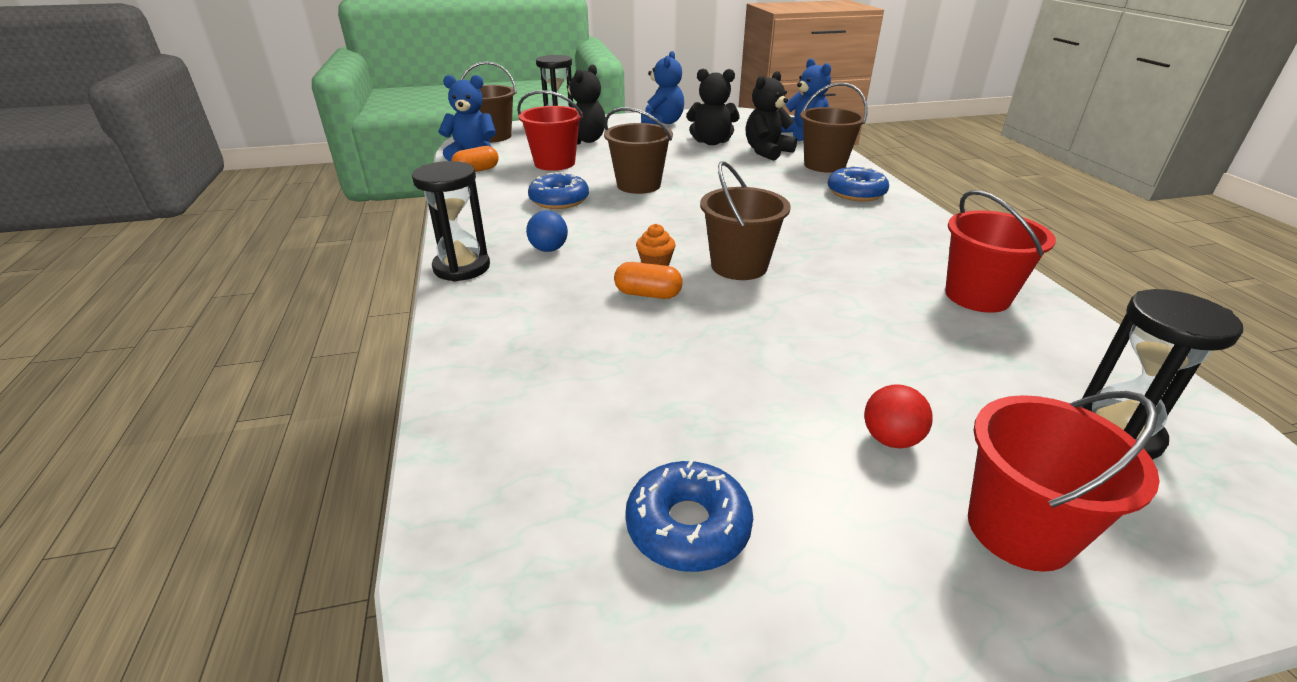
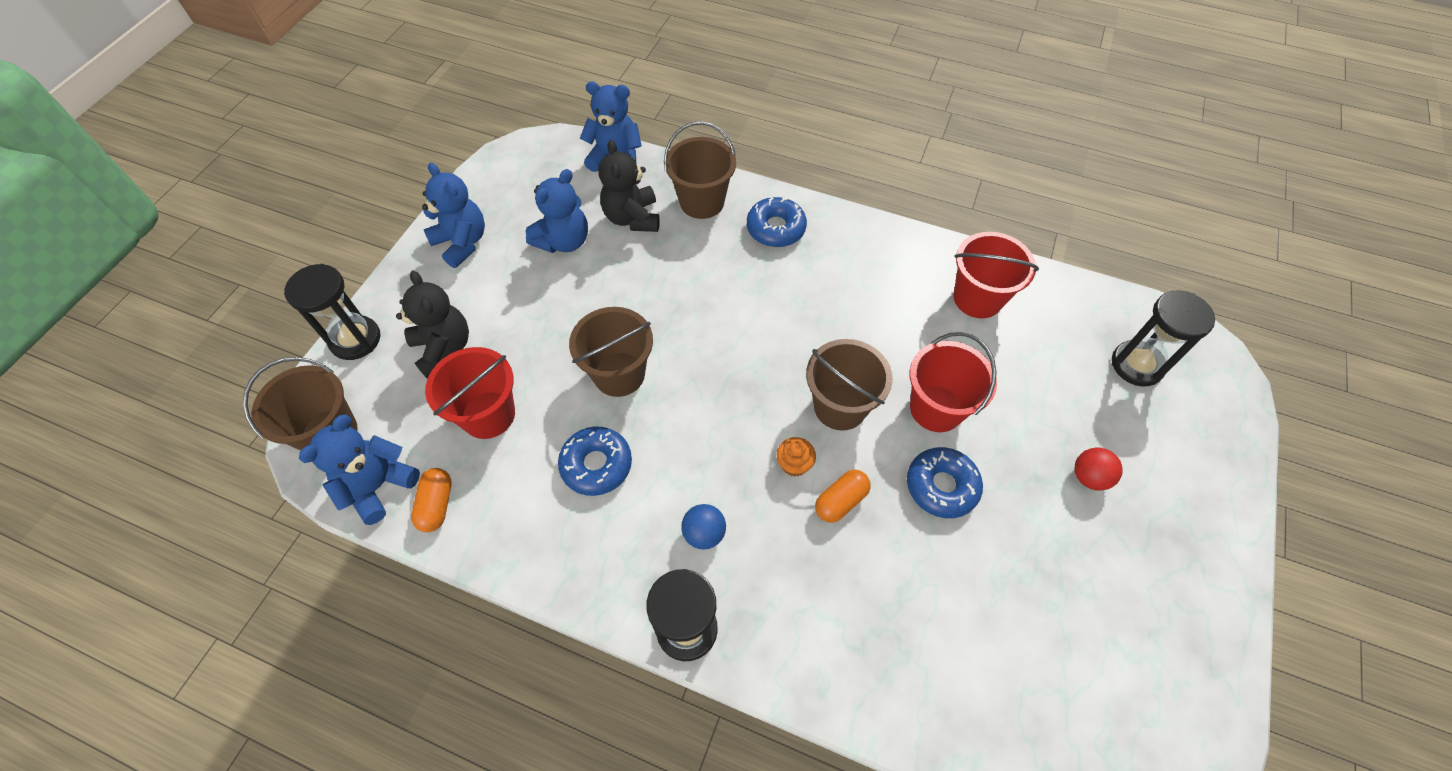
camera: 55 degrees left, 25 degrees up
(688, 526) = (1108, 640): blue donut -> blue donut (941, 486)
(711, 142) = (564, 241): black teddy bear -> blue teddy bear
(1019, 529) = (1179, 478): red bucket -> red bucket (936, 408)

